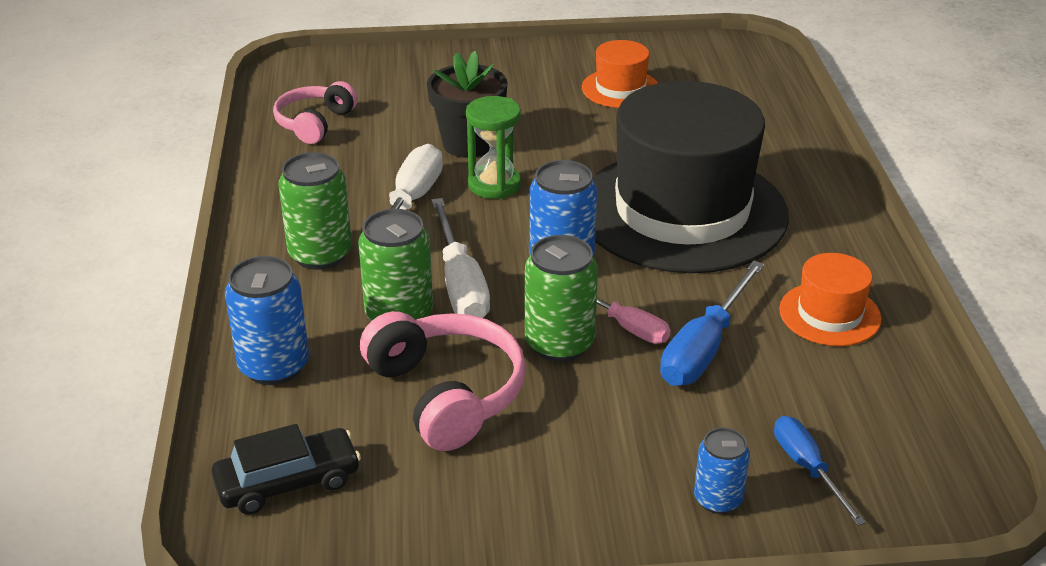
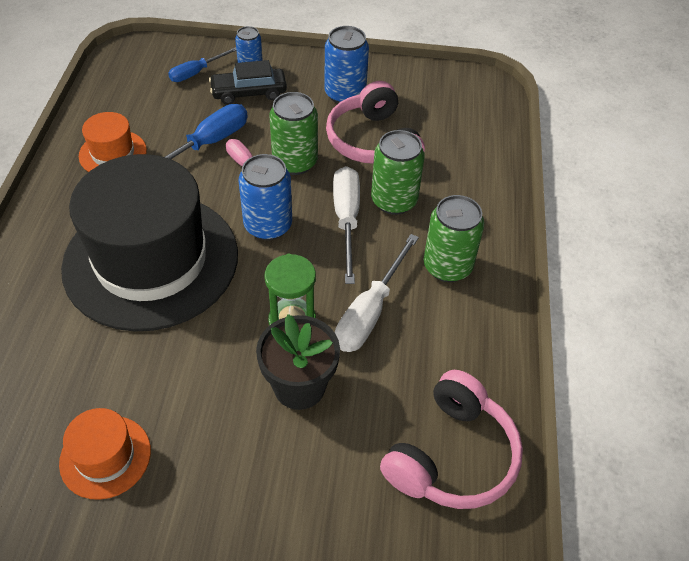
camera: 170 degrees left, 15 degrees up
(274, 366) = (477, 177): blue can -> blue can (345, 94)
(288, 482) = (465, 109): black car -> black car (249, 92)
(314, 123) = (452, 456): pink headphones -> pink headphones, size x1.51
(807, 468) = (196, 72): blue screwdriver -> blue screwdriver turned 60 degrees clockwise

